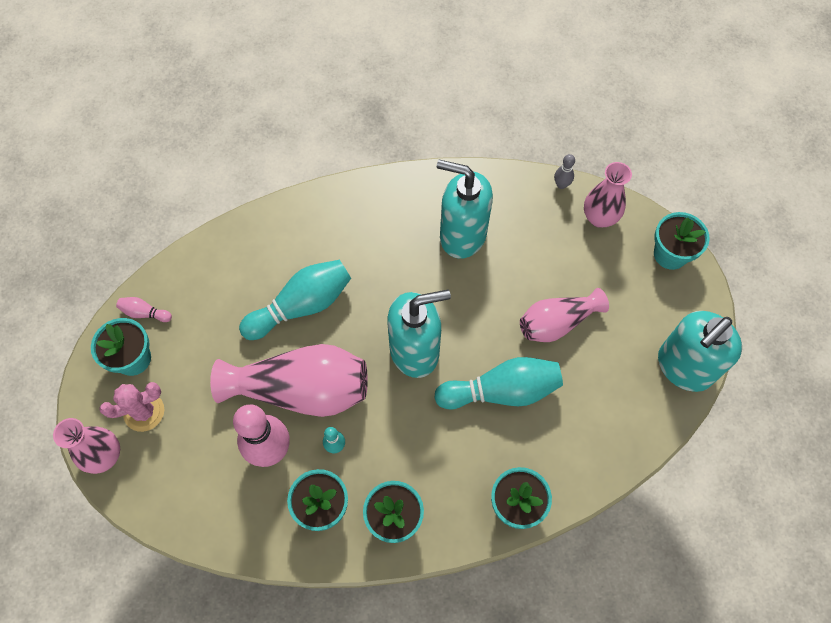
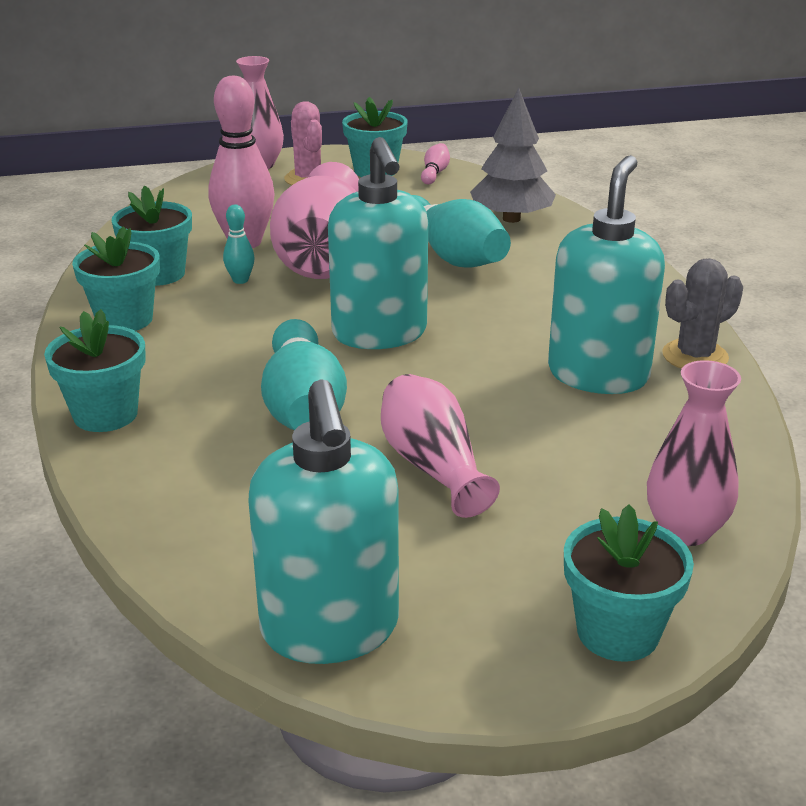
camera: 90 degrees right, 35 degrees down
(242, 263) = (511, 219): none -> grey tree
(441, 185) = (695, 356): none -> grey cactus
(561, 185) = (750, 484): grey bowling pin -> none
(684, 367) = (330, 629): turquoise soap dispenser -> turquoise soap dispenser turned 150 degrees counterclockwise

